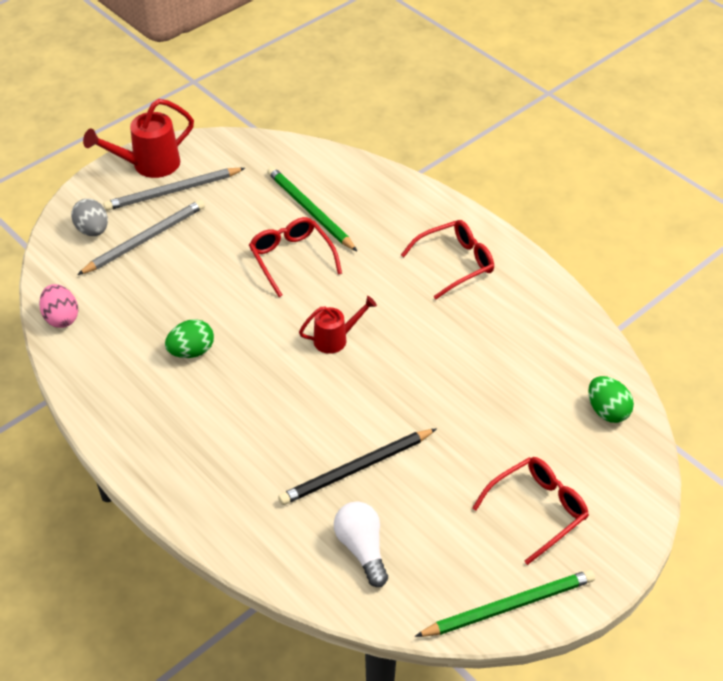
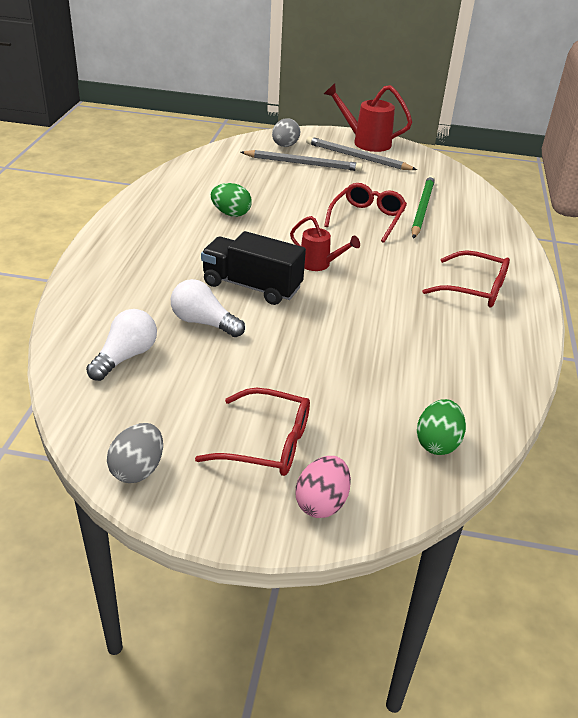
camera: 50 degrees right, 10 degrees down
(61, 318) = (201, 162): pink egg -> pink egg (321, 503)
(329, 405) = (252, 286): none -> black truck
(356, 469) = (204, 322): black pencil -> white light bulb
(509, 606) = (138, 469): green pencil -> grey egg

